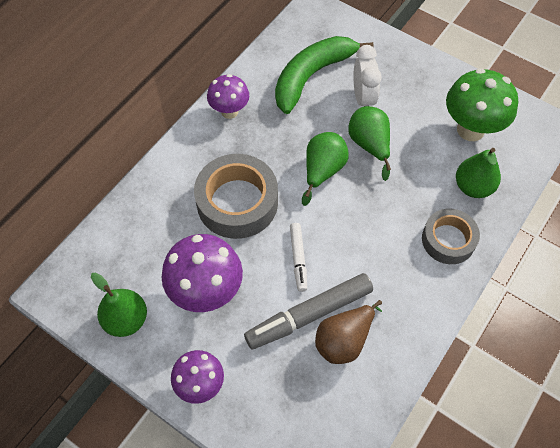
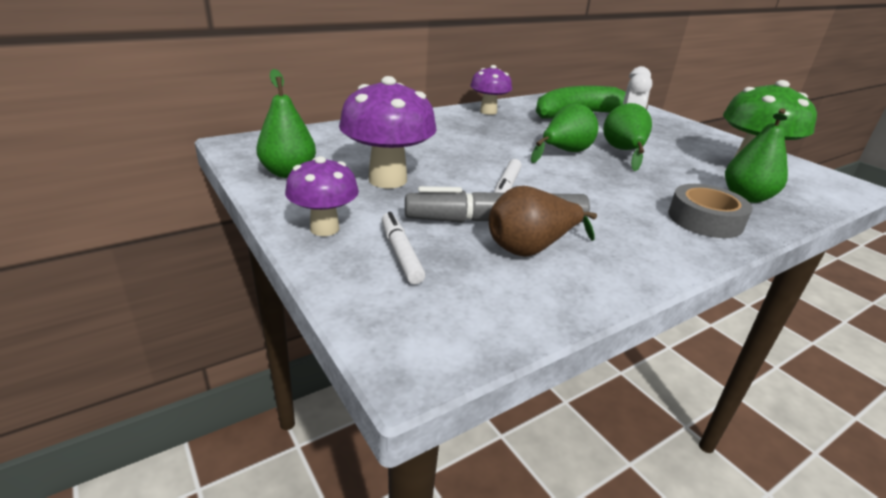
camera: 20 degrees right, 30 degrees down
(237, 202) = (462, 147): grey tape -> none
(265, 389) = (400, 254): none -> white marker

